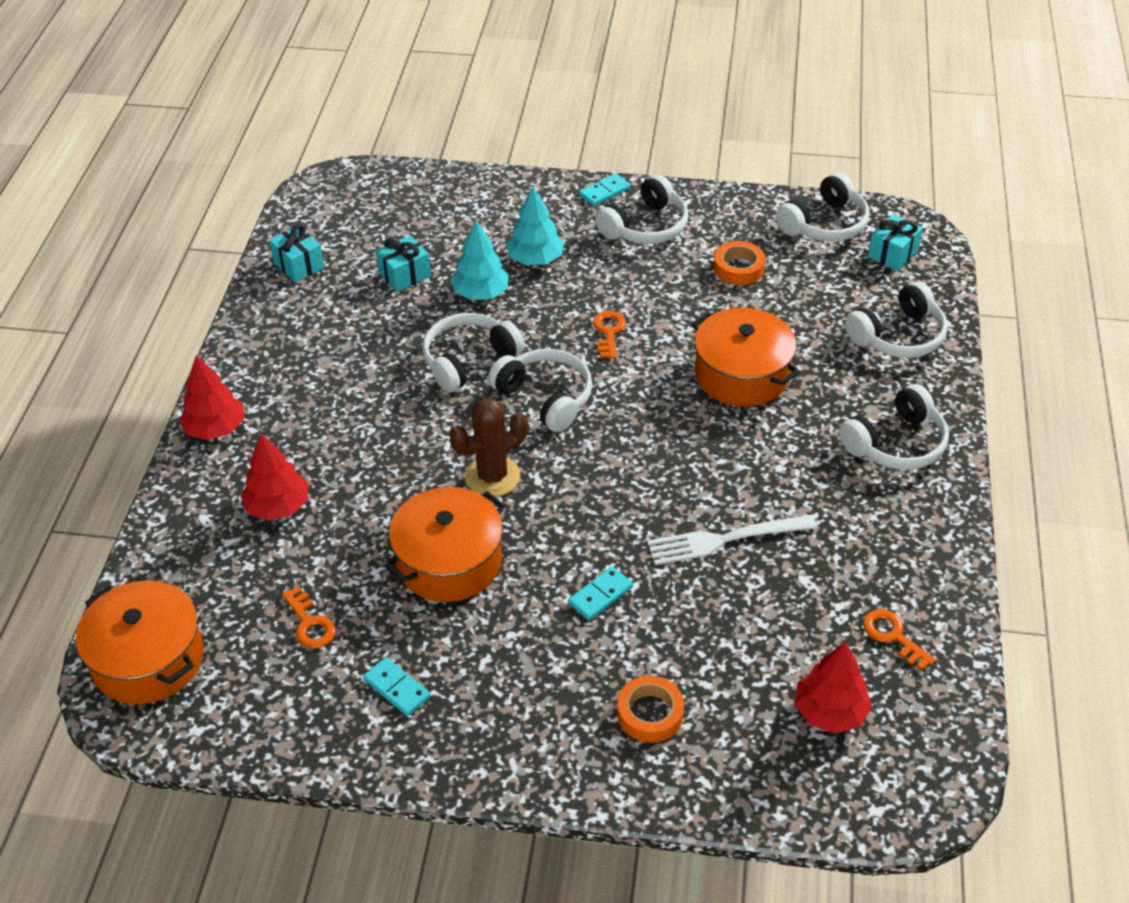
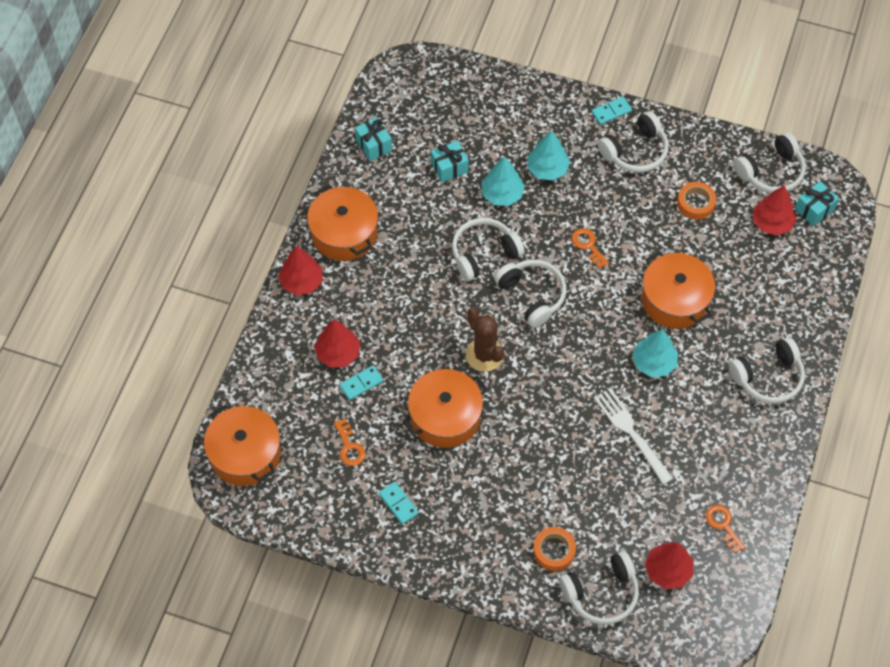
camera: 10 degrees right, 15 degrees up
(270, 365) = (344, 233): none -> orange pot
(492, 476) = (484, 355): brown cactus -> brown cactus turned 75 degrees clockwise
(600, 595) = (539, 460): turquoise domino -> turquoise domino (361, 383)
(609, 332) = (588, 245): orange key -> orange key turned 45 degrees counterclockwise
(725, 539) = (631, 433): white fork -> white fork turned 60 degrees clockwise
(733, 450) = (654, 362): none -> turquoise tree
(843, 275) = (772, 223): none -> red tree
(898, 336) = (796, 285): white headphones -> white headphones (601, 593)

